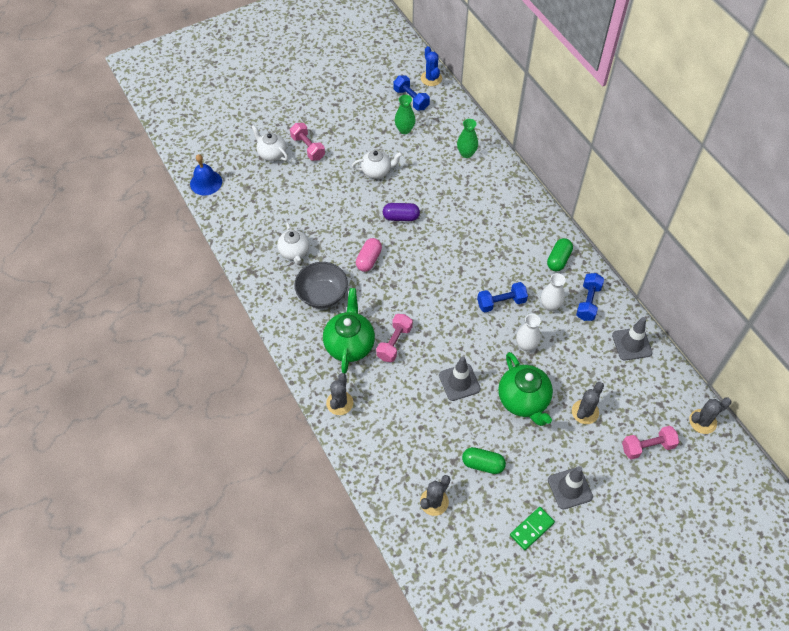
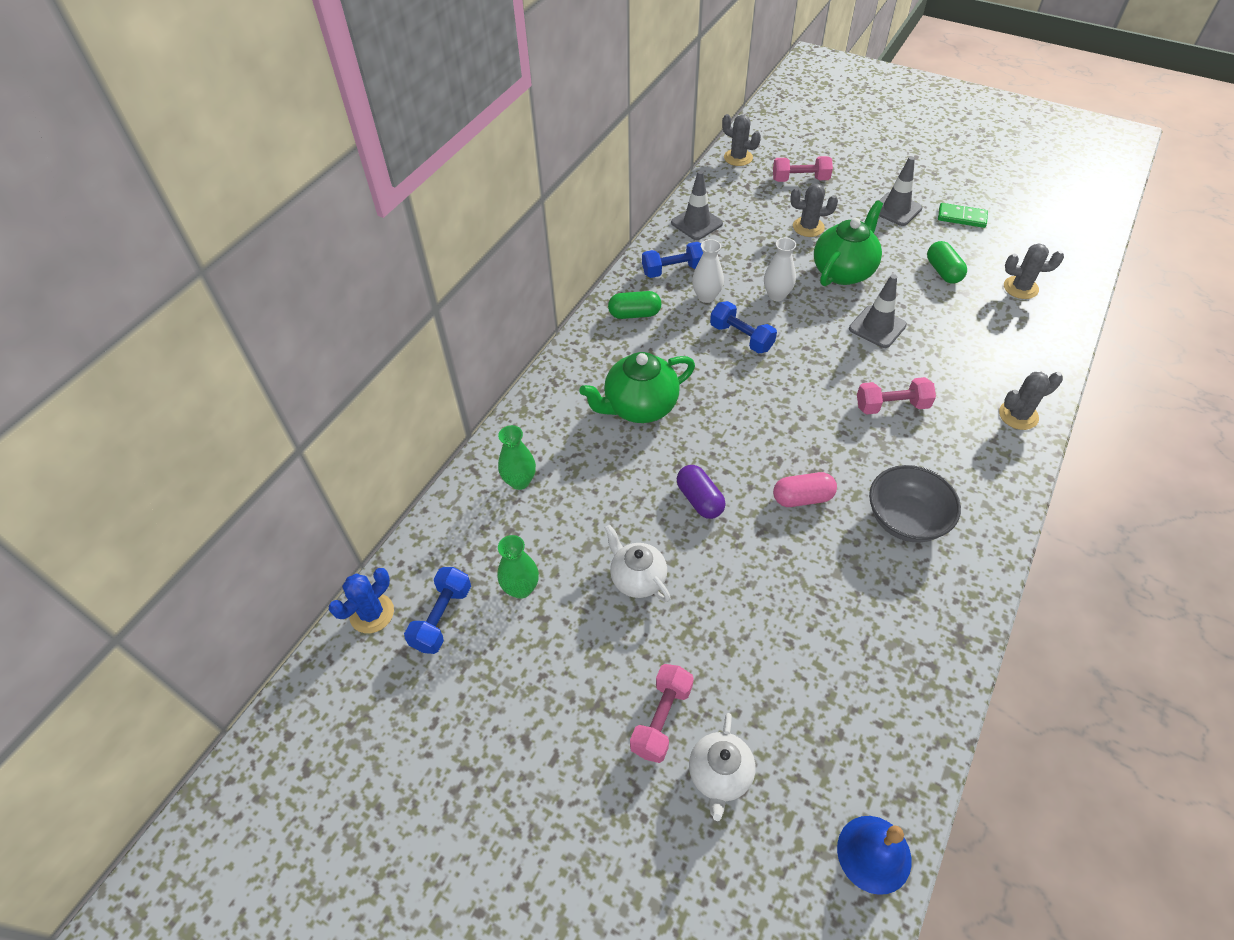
camera: 120 degrees left, 5 degrees down
(294, 252) = (875, 599): white teapot -> none
(349, 344) = (940, 448): green teapot -> green teapot (639, 407)
(647, 447) = (800, 179): pink dumbbell -> pink dumbbell turned 45 degrees counterclockwise

